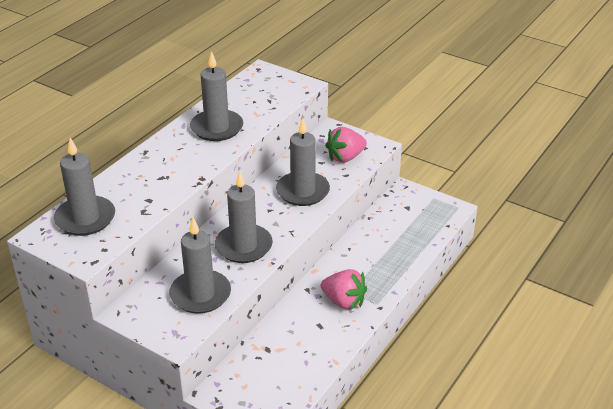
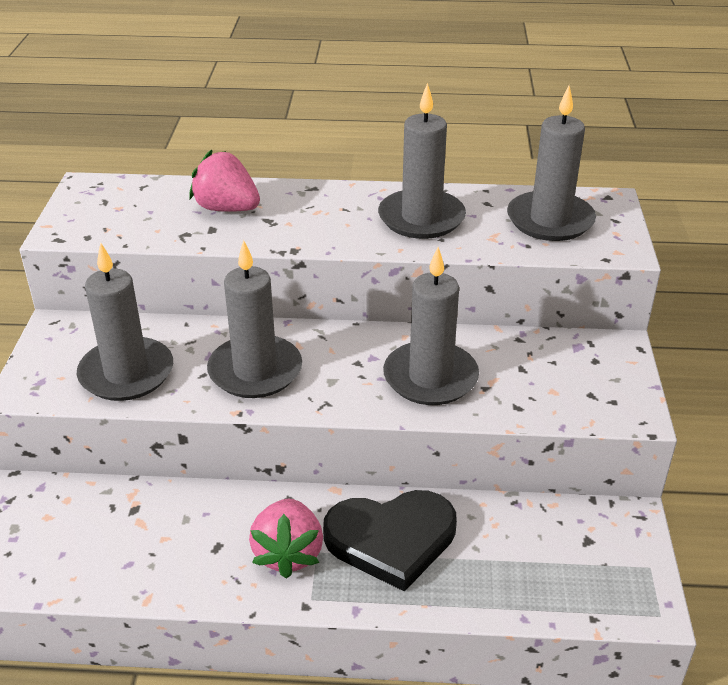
camera: 60 degrees right, 0 degrees up
(85, 218) = (138, 201): grey candle -> grey candle (550, 220)
(345, 157) = (561, 389): pink strawberry -> pink strawberry (227, 209)
(361, 264) = (391, 539): none -> black heart

